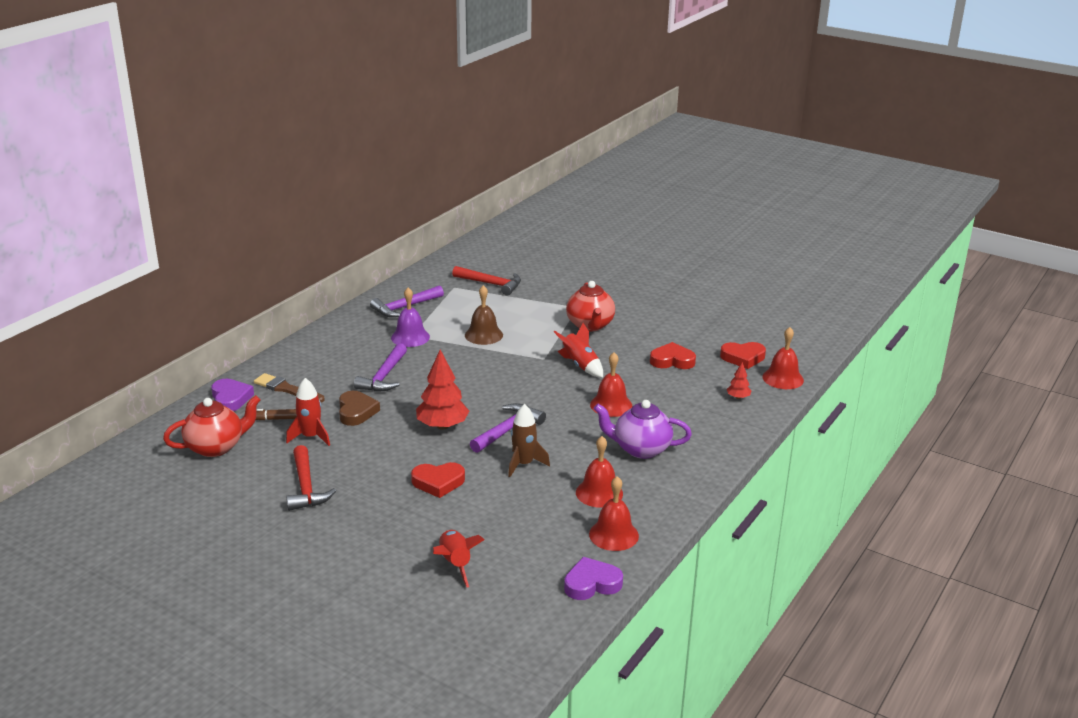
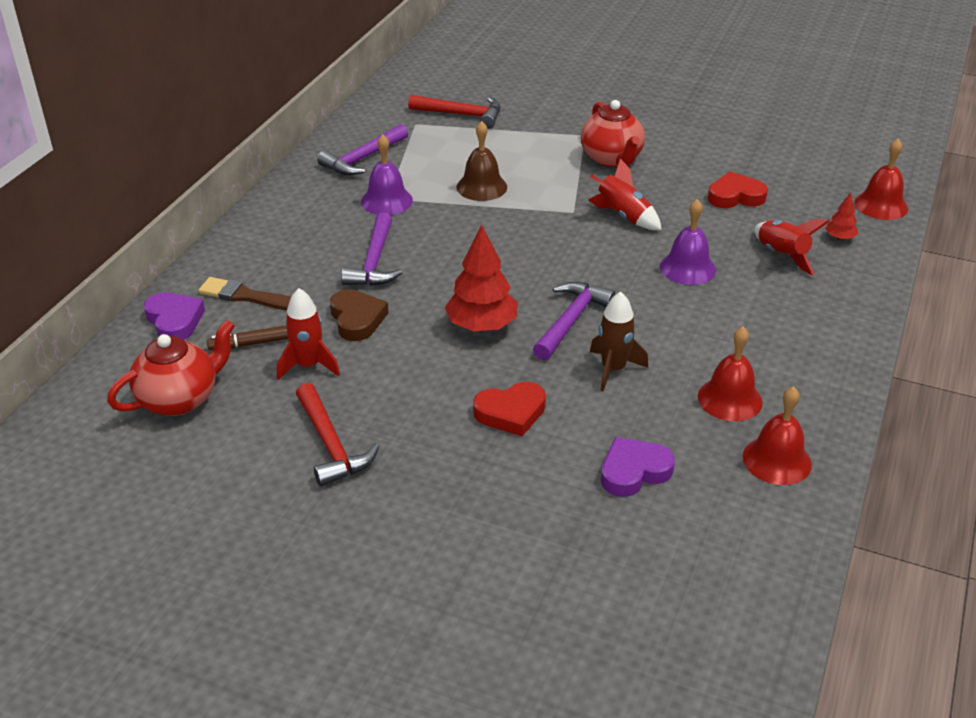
camera: 10 degrees left, 10 degrees up
(455, 564) = (586, 537): red rocket -> red rocket (781, 255)
(592, 583) = (782, 540): purple heart -> purple heart (634, 471)
(611, 405) = (687, 268): red bell -> purple bell
(641, 449) = (754, 327): purple teapot -> none
(743, 358) = (819, 182): red heart -> none

